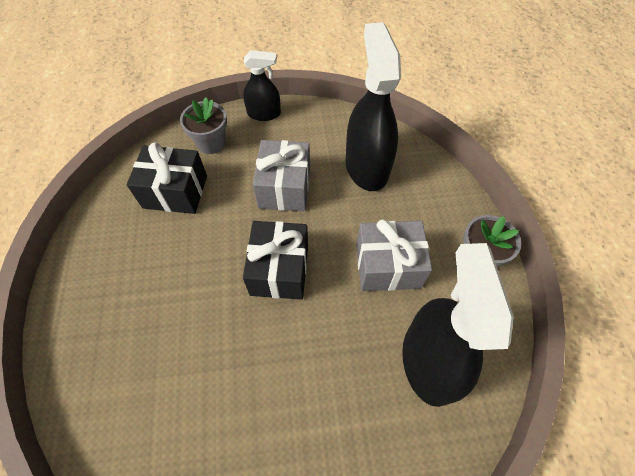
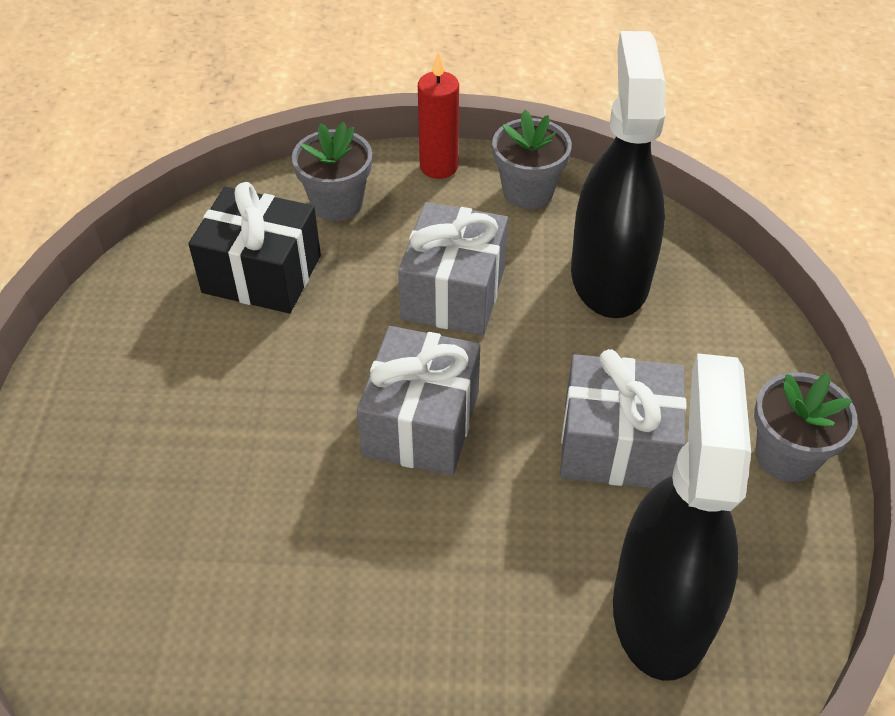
camera: 10 degrees right, 10 degrees down
(264, 113) = (439, 167): black spray bottle -> red candle
(279, 270) = (421, 423): black gift -> grey gift
(314, 122) = (528, 191): none -> grey flower pot

